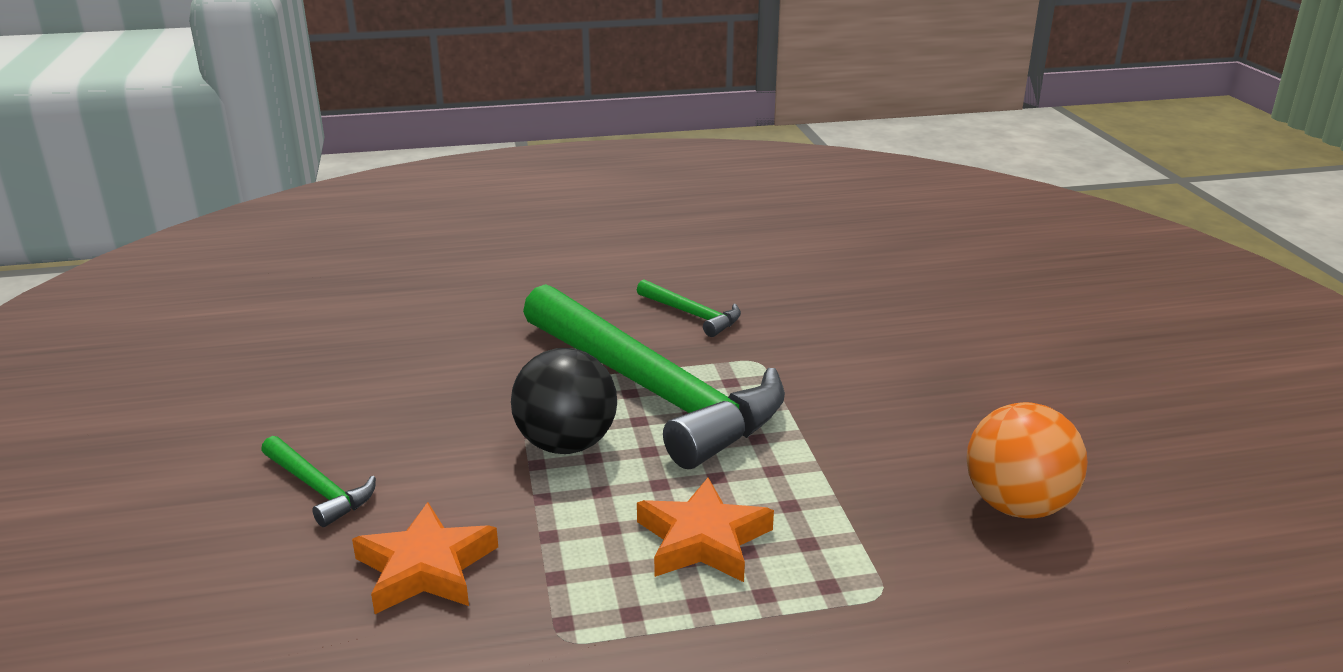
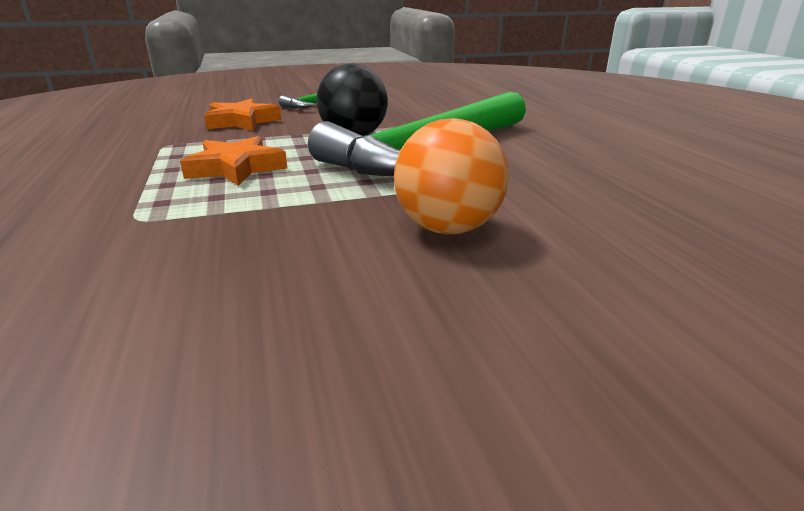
camera: 85 degrees right, 0 degrees up
(692, 315) = (564, 158): green hammer -> none
(1017, 506) = (225, 292): orange ball -> orange ball (448, 228)

